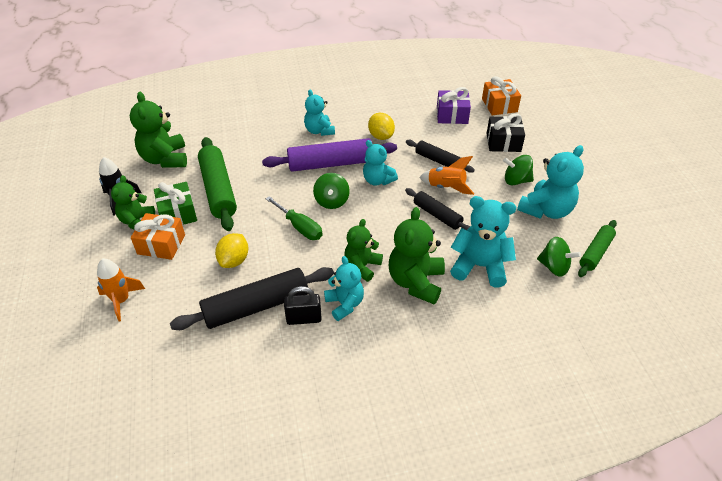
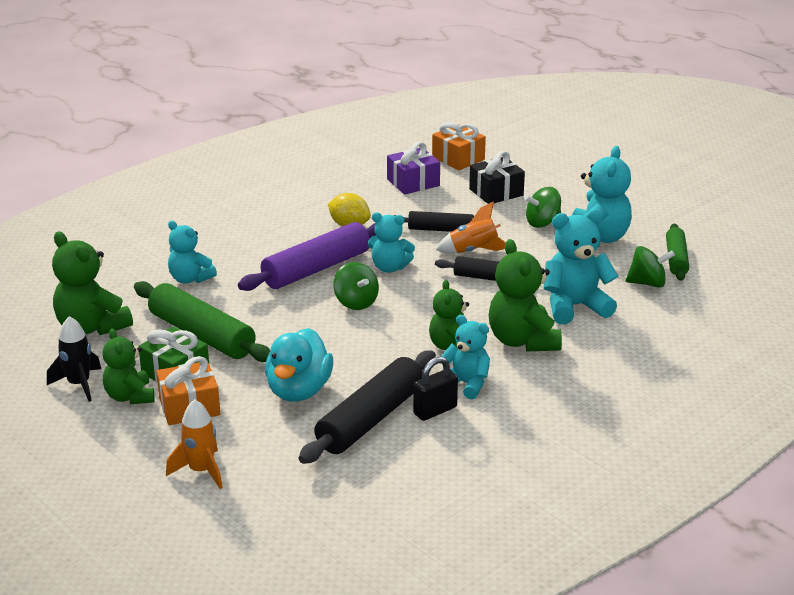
camera: 30 degrees left, 15 degrees down
(234, 260) = (299, 390): yellow lemon -> turquoise duck
(300, 227) = (344, 337): green screwdriver -> none
(319, 131) = (267, 241): turquoise teddy bear -> turquoise teddy bear (190, 279)

